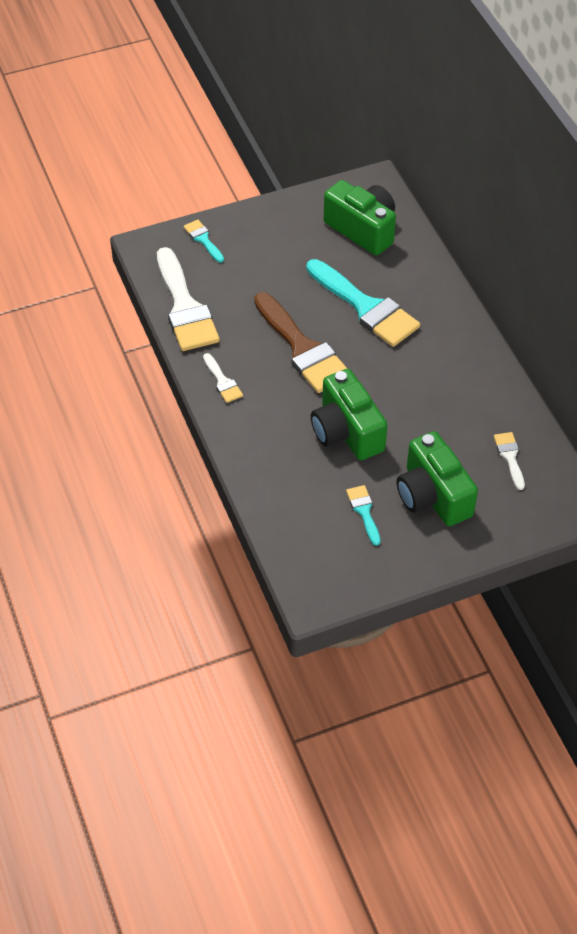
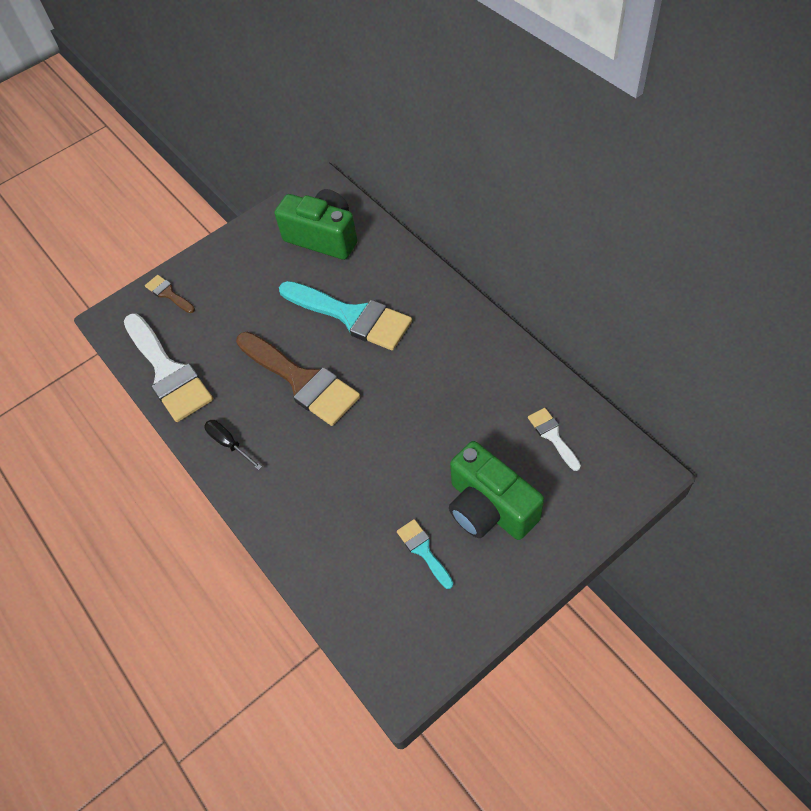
camera: 10 degrees left, 5 degrees up
(203, 239) = (168, 293): turquoise brush -> brown brush
(223, 381) = (229, 443): white brush -> black screwdriver
(346, 431) = (375, 460): green camera -> none

